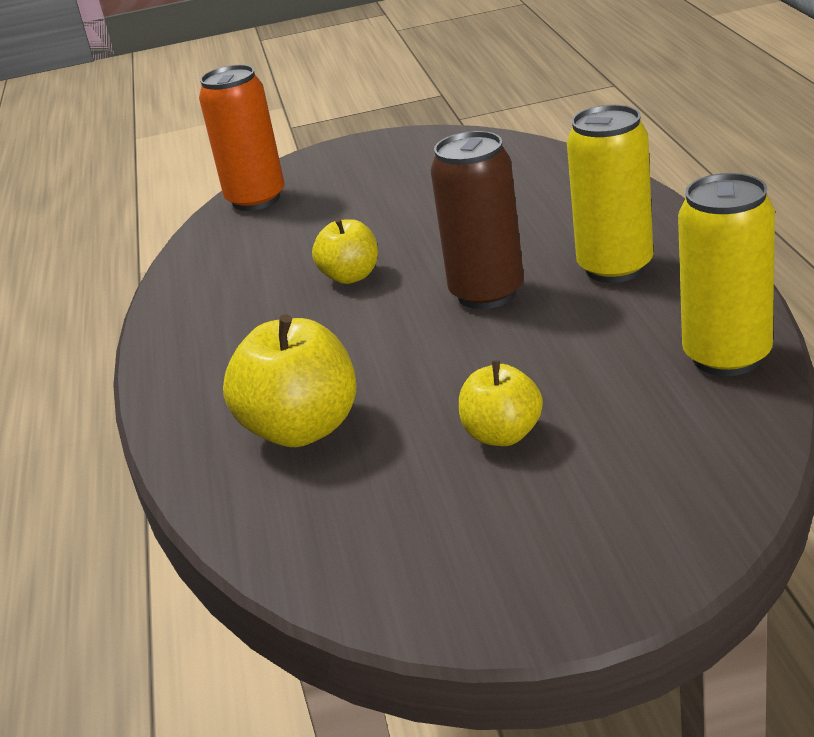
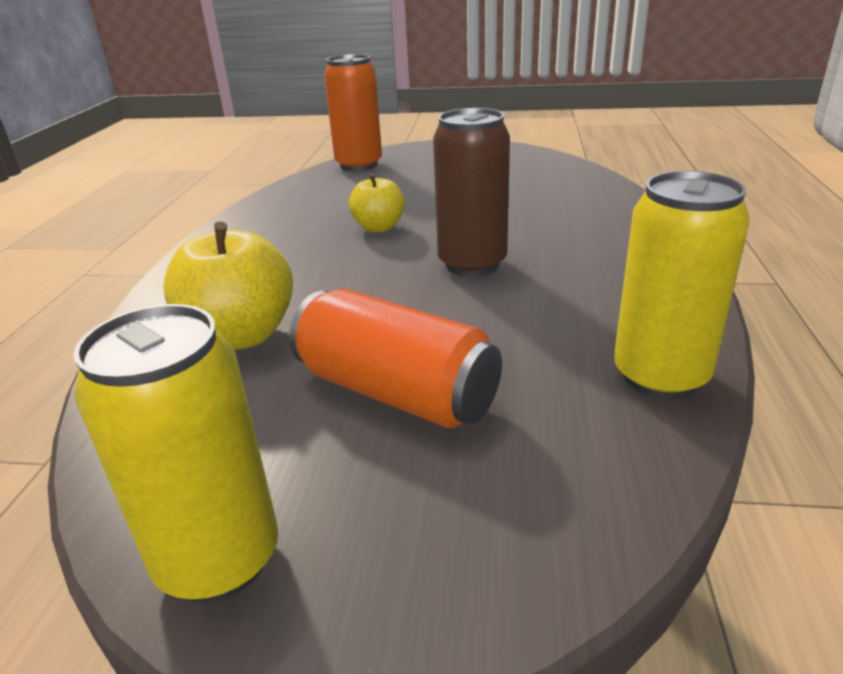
camera: 15 degrees right, 0 degrees up
(503, 435) = (396, 392): yellow apple -> orange can
(615, 268) = (595, 268): yellow can -> yellow can (219, 559)

